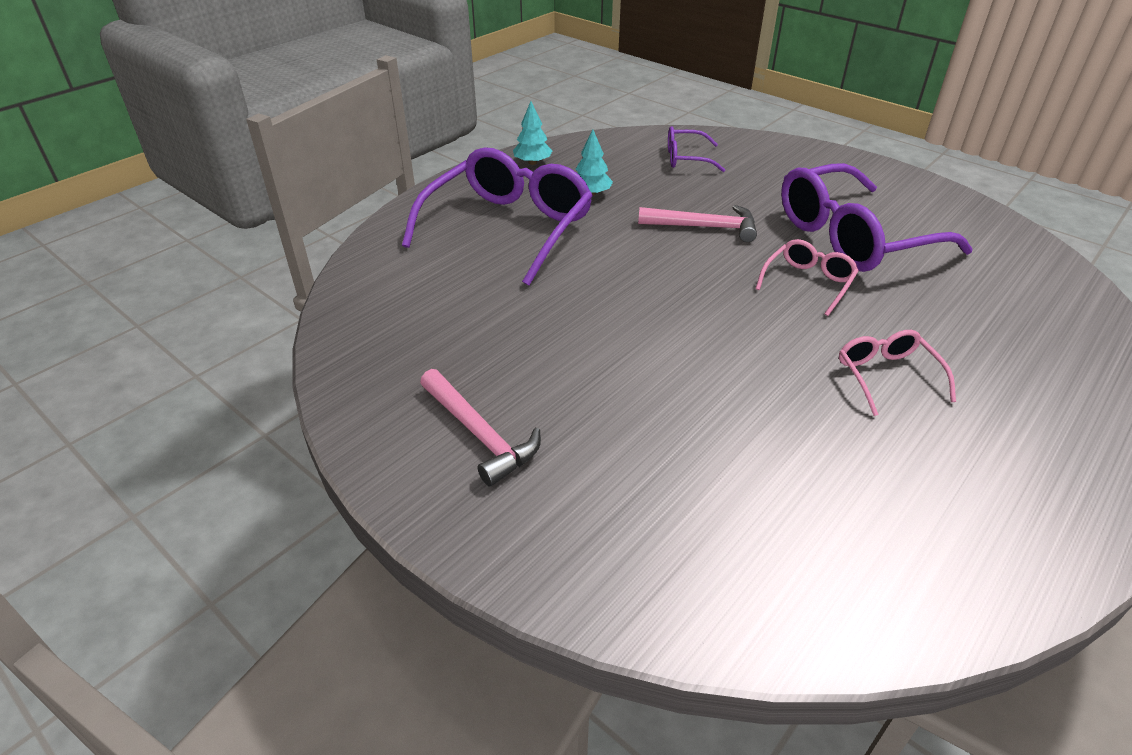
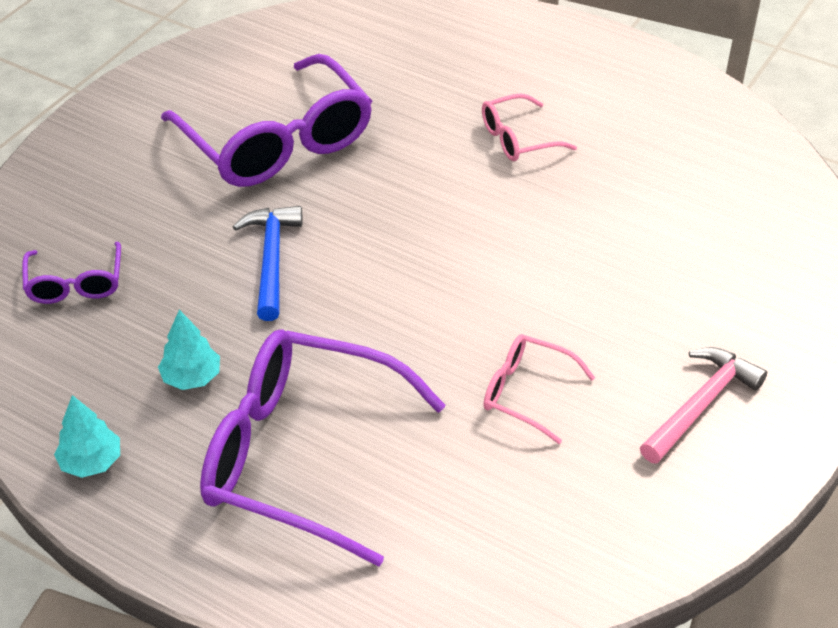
camera: 100 degrees left, 5 degrees up
(704, 227) = (272, 259): pink hammer -> blue hammer
(808, 282) = (377, 179): pink glasses -> pink glasses (526, 393)

